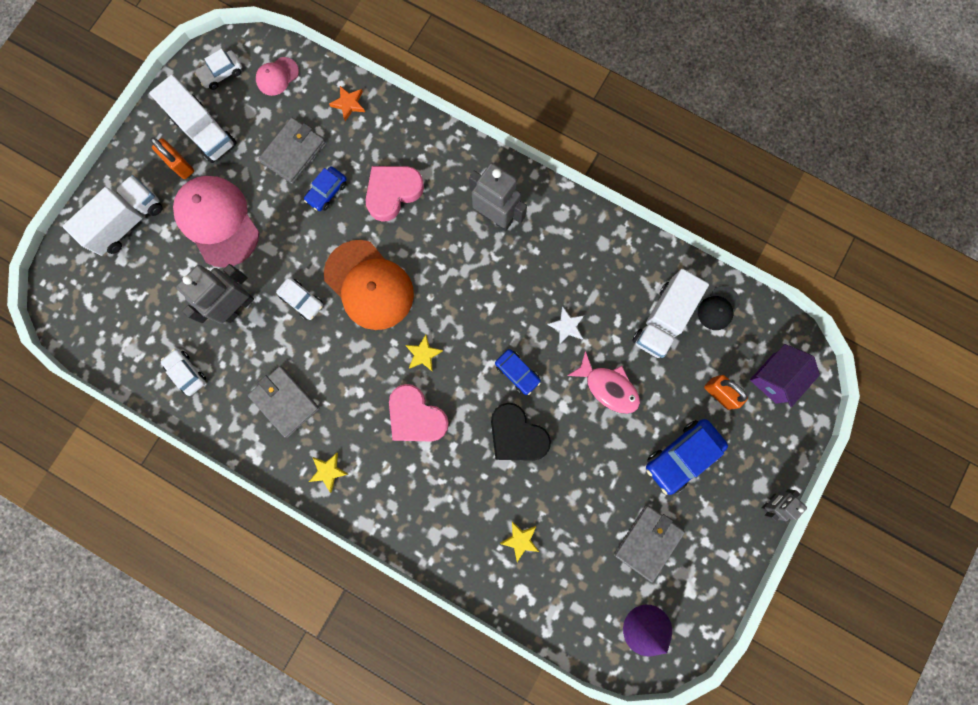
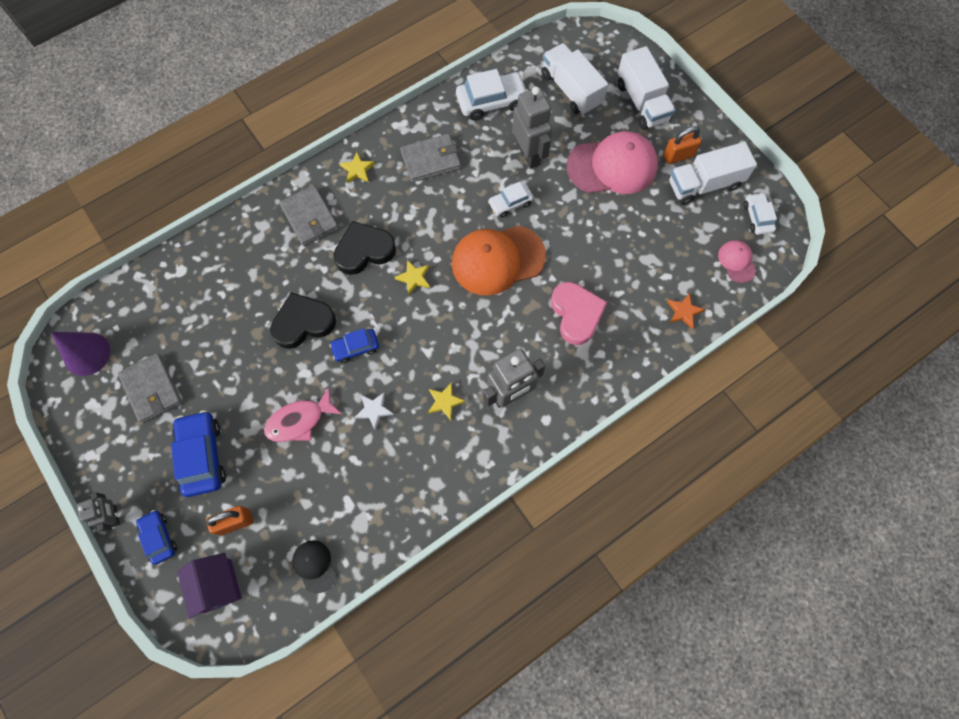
camera: 115 degrees right, 10 degrees down
(187, 373) = (491, 101): white car -> white car, size x1.67
(293, 152) = (653, 247): grey wallet -> grey wallet (309, 217)
(327, 192) = (602, 260): blue car -> blue car (159, 537)
(416, 416) = (364, 251): pink heart -> black heart
(520, 540) = (218, 287): yellow star -> yellow star (445, 402)
(663, 319) = (332, 504): white truck -> white truck (571, 90)

